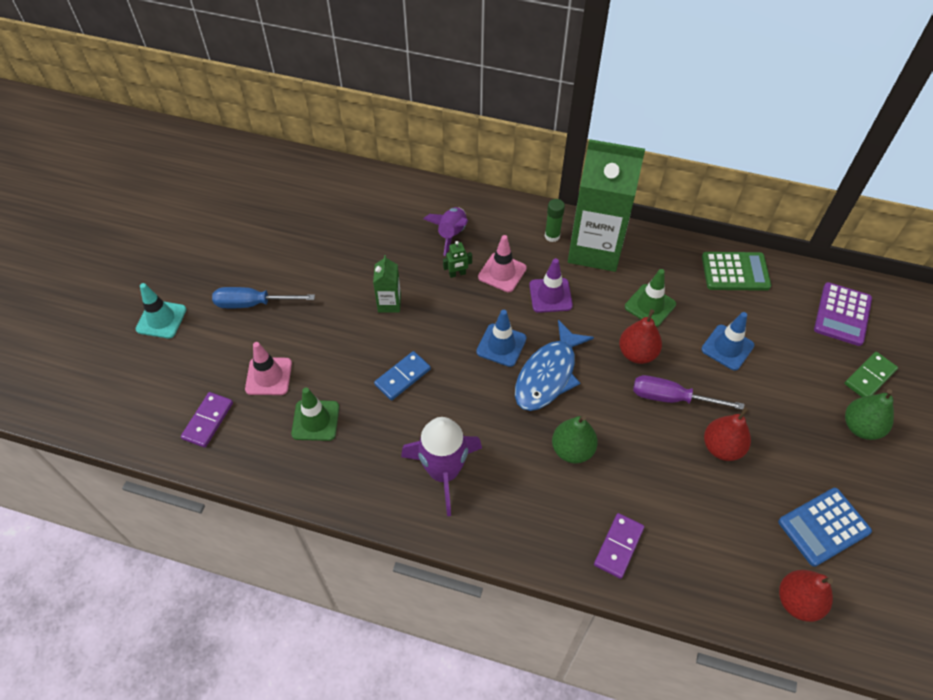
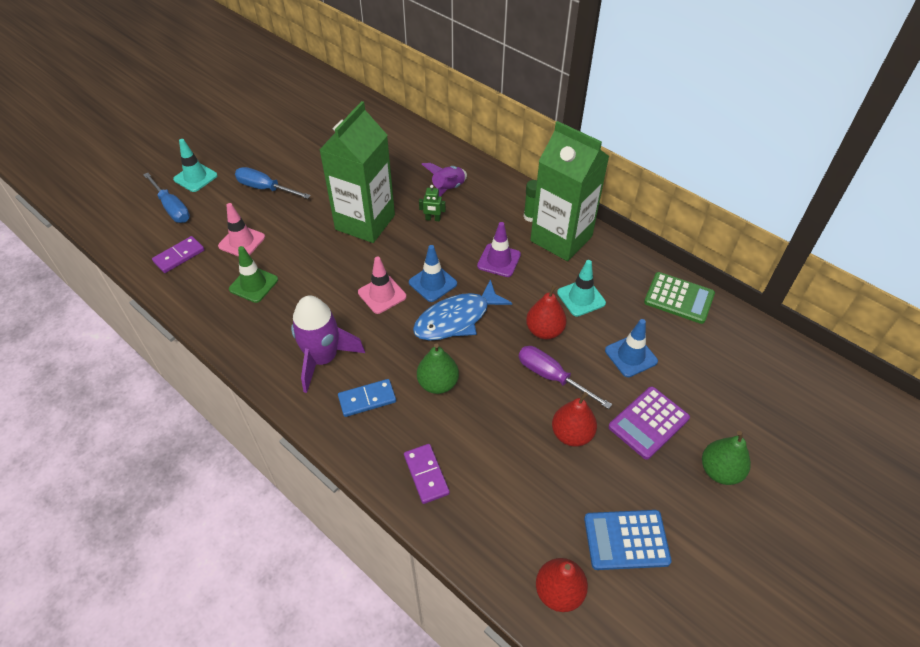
camera: 25 degrees right, 5 degrees down
(159, 366) = (172, 208): none -> blue screwdriver
(389, 303) = (365, 222): green carton -> green carton, size x2.30
(402, 377) = (339, 278): blue domino -> blue domino (367, 399)
(502, 272) = (470, 230): pink traffic cone -> pink traffic cone (382, 294)
(618, 546) = (426, 474): purple domino -> purple domino turned 75 degrees counterclockwise
(650, 305) = (581, 298): green traffic cone -> turquoise traffic cone
(842, 314) = (763, 369): purple calculator -> purple calculator (648, 423)
(869, 377) = (757, 432): green domino -> none

